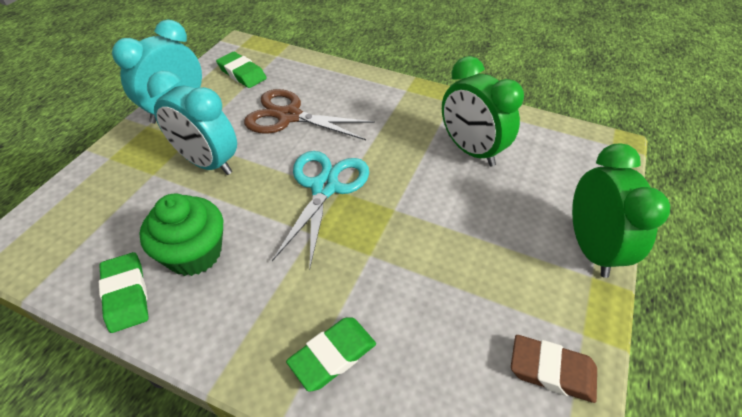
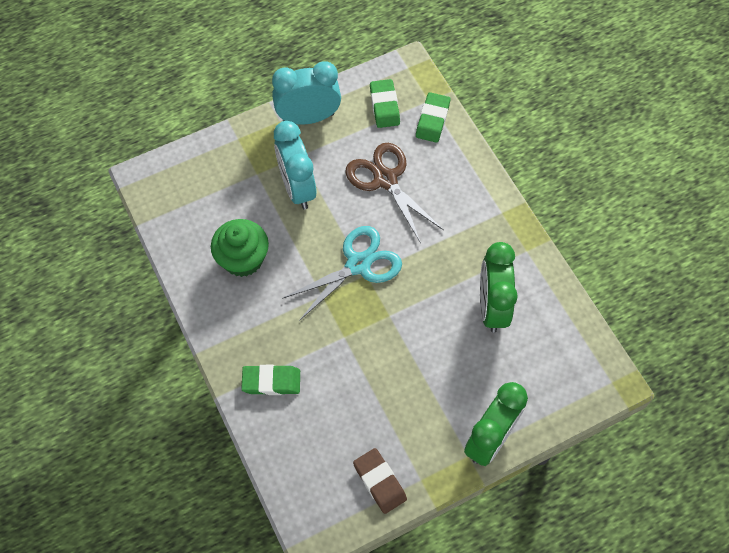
camera: 40 degrees right, 15 degrees up
(126, 294) = (190, 261): green eraser -> green eraser (432, 120)

